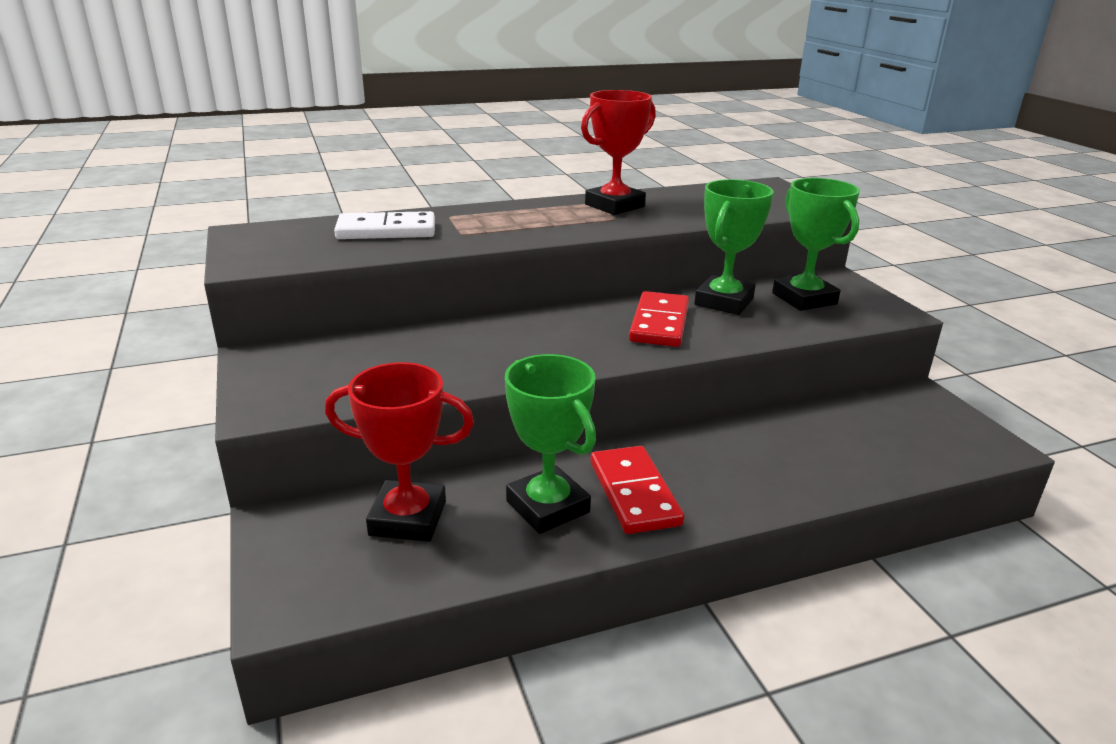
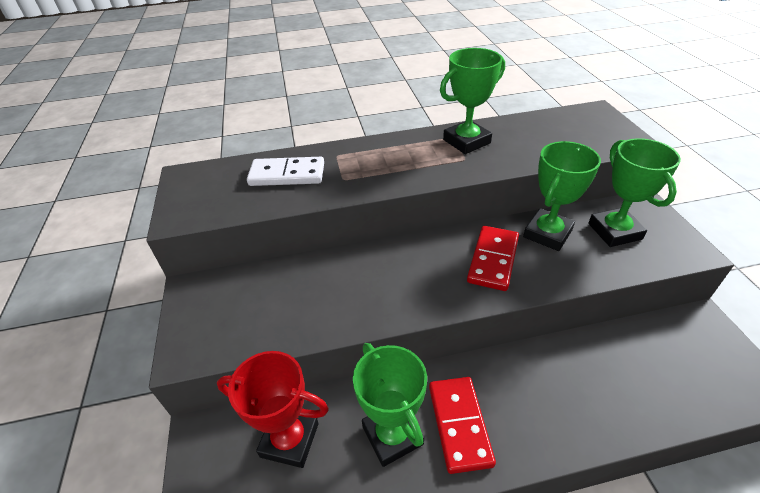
camera: 10 degrees right, 15 degrees up
(614, 206) = (466, 141): red trophy -> green trophy

